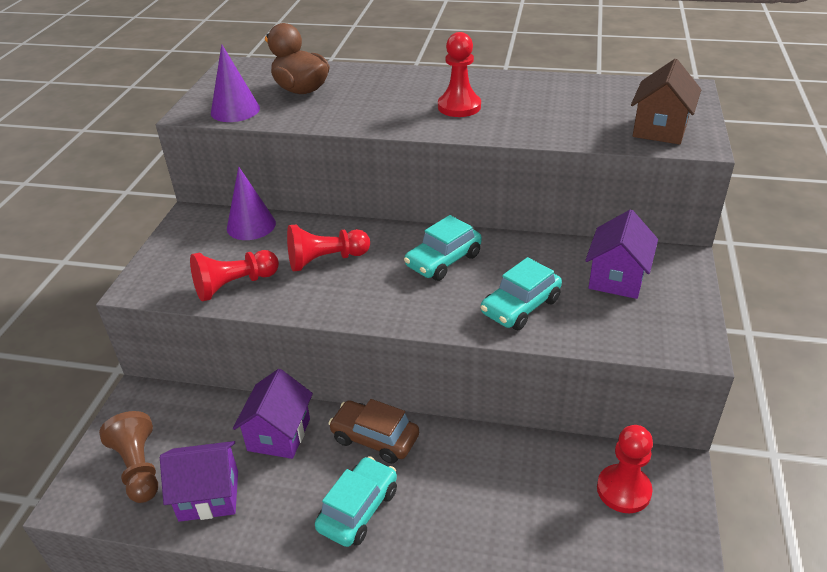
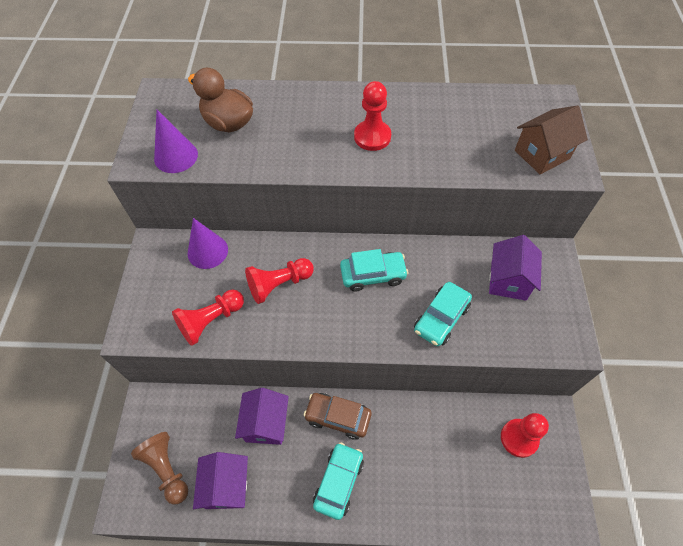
camera: 10 degrees left, 20 degrees up
(209, 496) = (227, 486): purple house -> purple house turned 75 degrees counterclockwise
(443, 260) = (373, 275): turquoise car -> turquoise car turned 135 degrees counterclockwise
(660, 129) = (542, 154): brown house -> brown house turned 45 degrees clockwise

